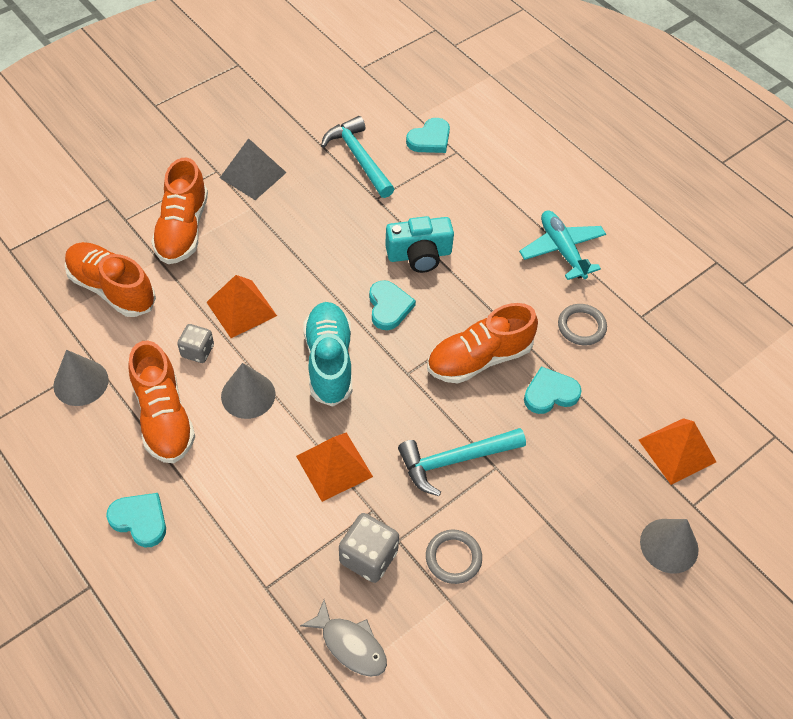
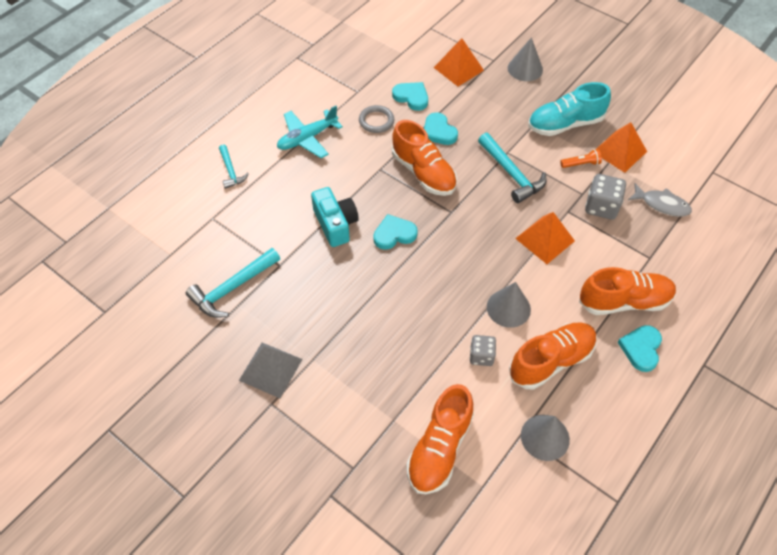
camera: 100 degrees left, 0 degrees up
(183, 229) = (353, 410): orange shoe -> orange shoe (624, 301)
(241, 309) = (428, 335): orange pyramid -> orange pyramid (619, 151)
(329, 361) = (458, 262): turquoise shoe -> turquoise shoe (565, 124)
(350, 645) = (662, 204): grey fish -> grey fish turned 90 degrees clockwise
(430, 139) = (199, 239): turquoise heart -> turquoise heart (411, 97)
(453, 558) = (581, 164): grey ring -> orange flashlight
(522, 174) = (231, 171): none -> turquoise hammer

